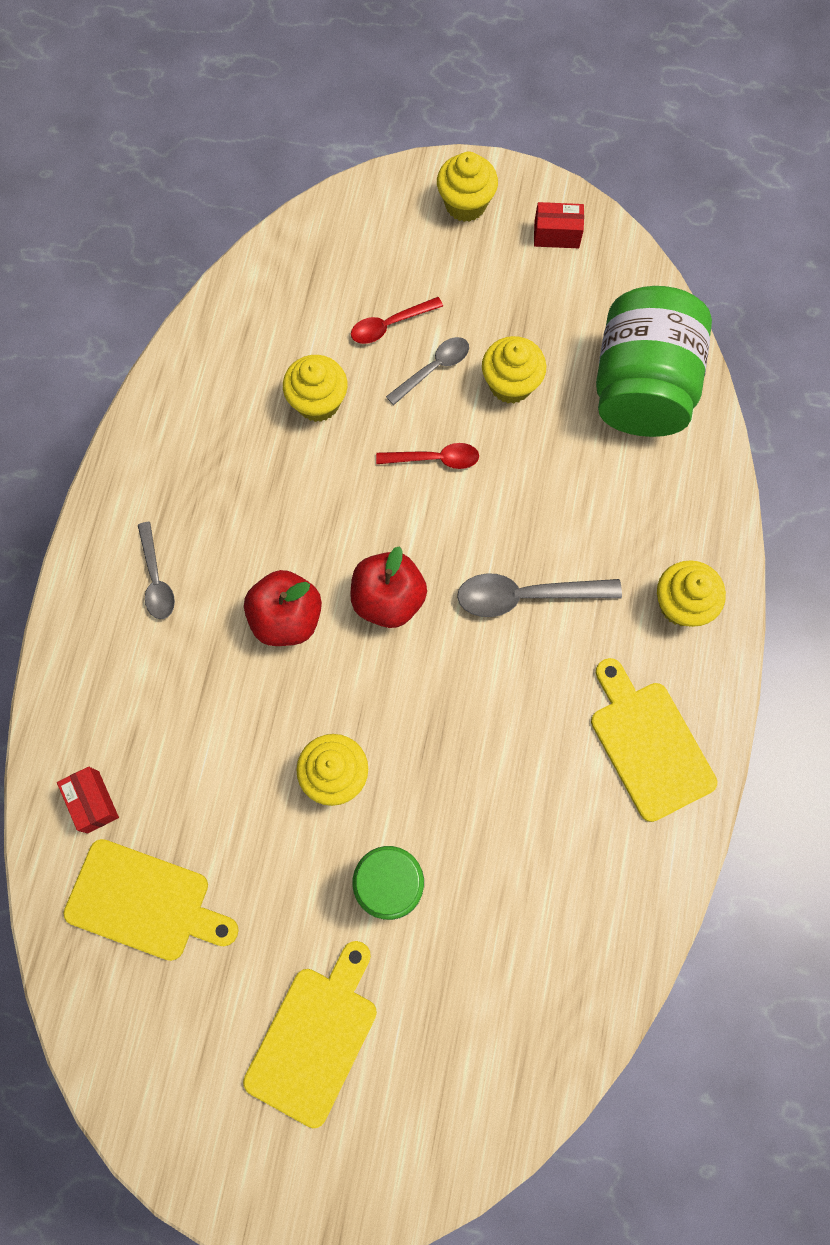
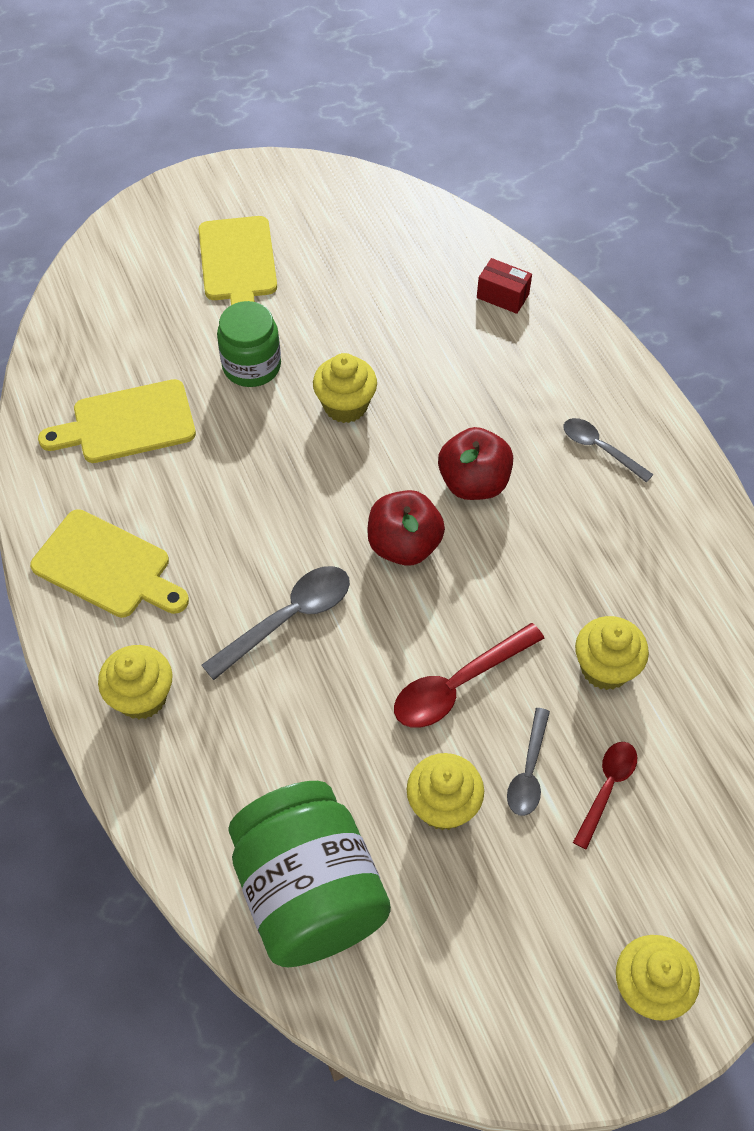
camera: 145 degrees right, 15 degrees down
(144, 902) = (414, 267): yellow cutting board -> yellow cutting board (127, 423)
(435, 459) = (457, 685): red spoon -> red spoon, size x1.54
(556, 235) = (523, 1020): red box -> none

